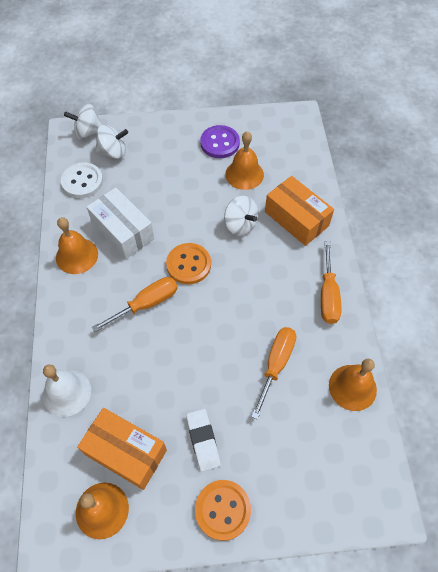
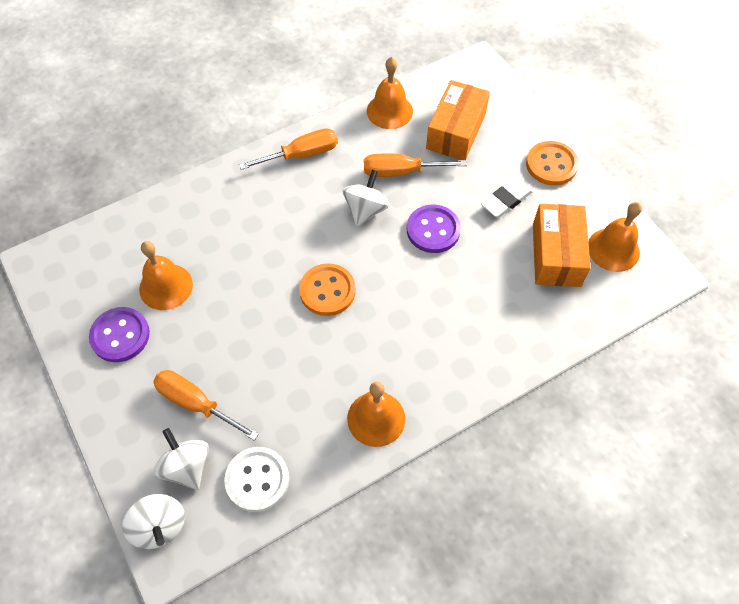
camera: 115 degrees left, 0 degrees up
(67, 393) = (537, 335): white bell -> none
(123, 231) = (314, 384): white box -> none
(146, 304) = (398, 309): orange screwdriver -> orange screwdriver (196, 403)
(203, 362) = (433, 230): none -> purple button
(240, 225) = (247, 261): white spinning top -> white spinning top (365, 210)
(296, 219) = (214, 211): orange box -> orange box (456, 131)

